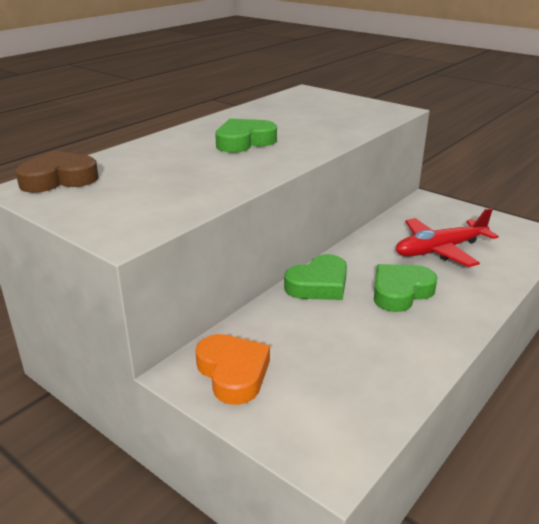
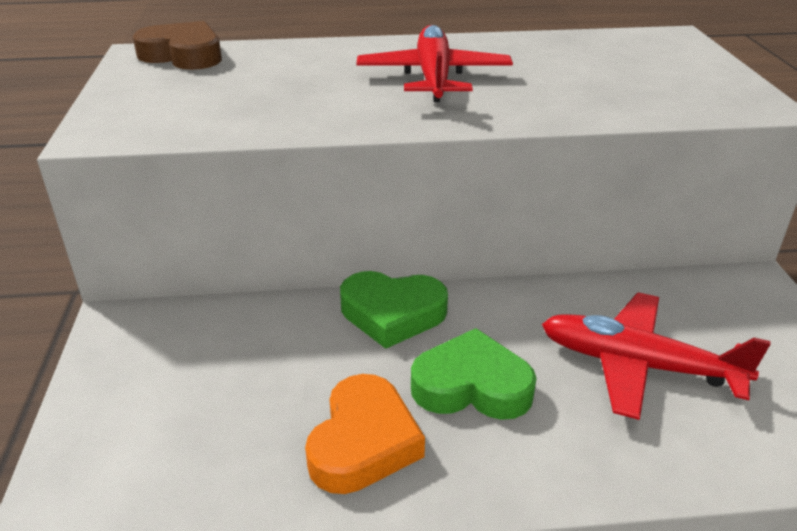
camera: 45 degrees right, 5 degrees up
(233, 373) = (150, 352): orange heart -> orange heart (363, 442)
(244, 142) = (434, 78): green heart -> red plane

